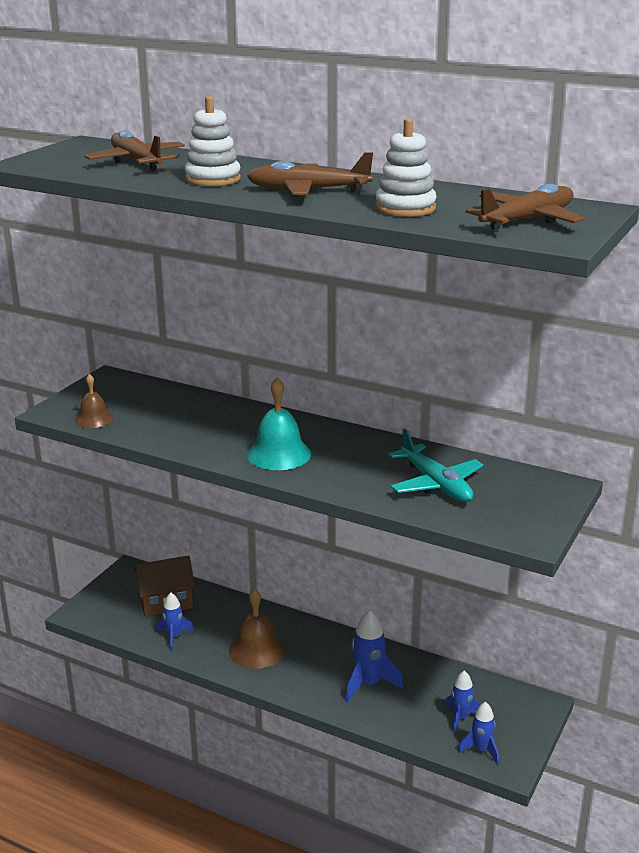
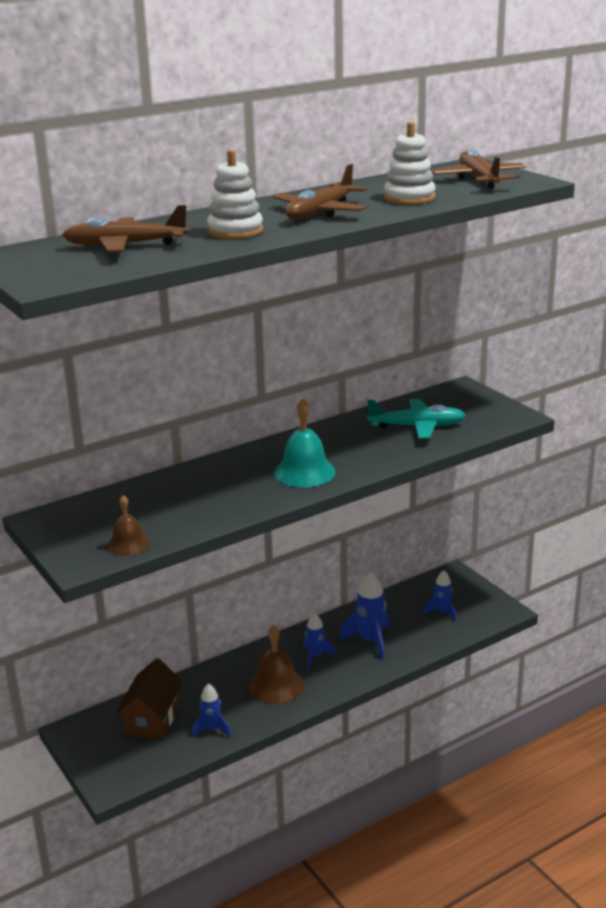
camera: 60 degrees left, 0 degrees up
(481, 750) = (481, 616): blue rocket -> blue rocket (315, 656)

